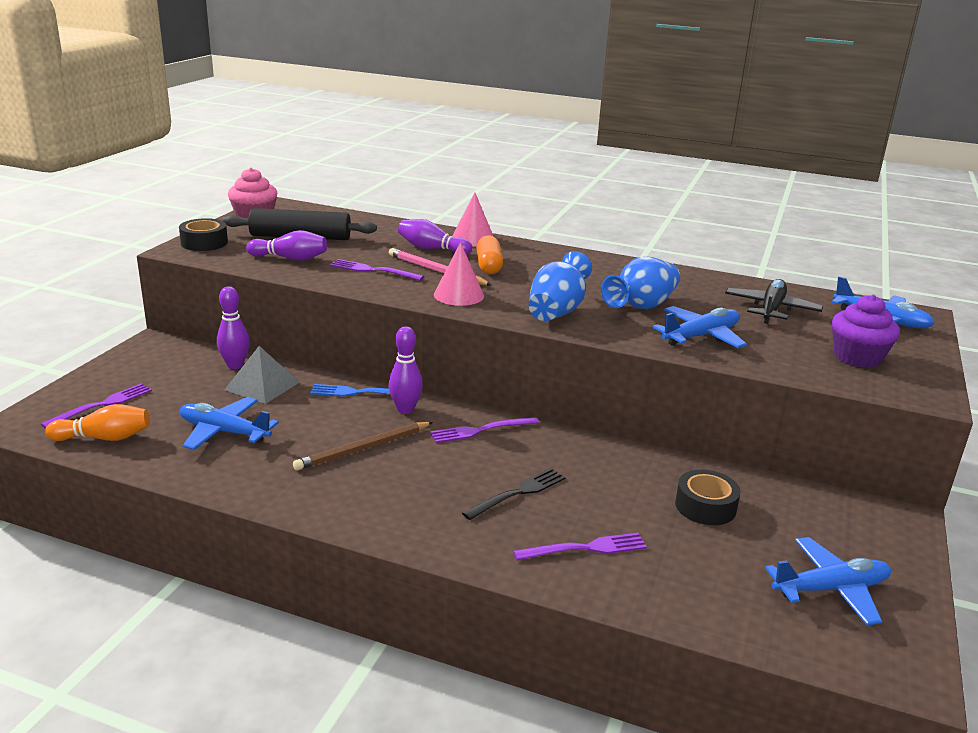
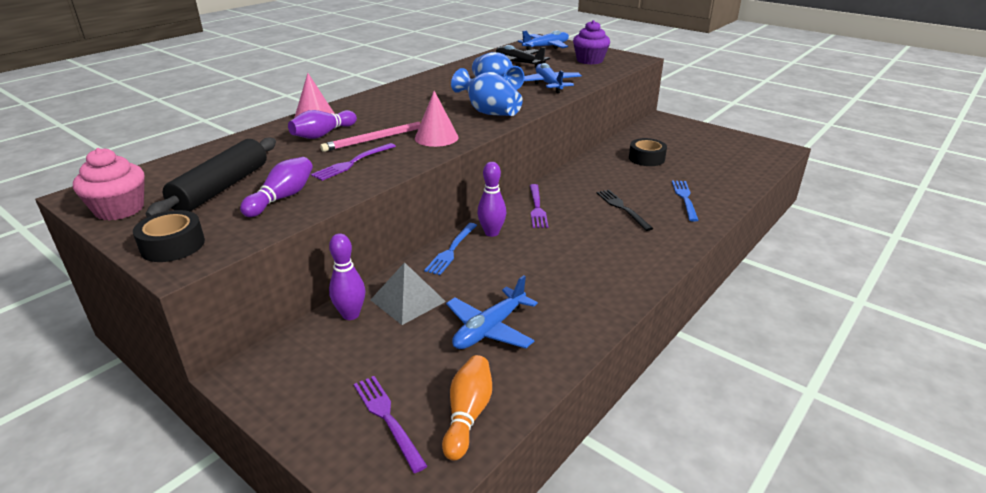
camera: 70 degrees left, 5 degrees up
(364, 448) = (546, 258): brown pencil -> none
(488, 265) = (383, 120): orange capsule -> none
(586, 548) = (684, 198): purple fork -> blue fork
(831, 589) = (721, 147): blue plane -> none

